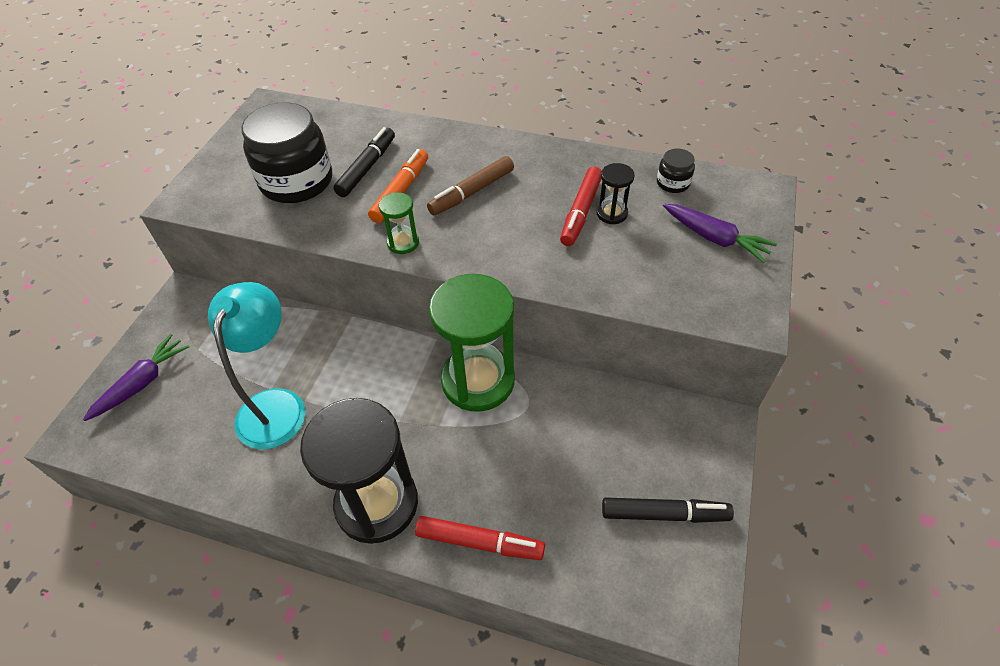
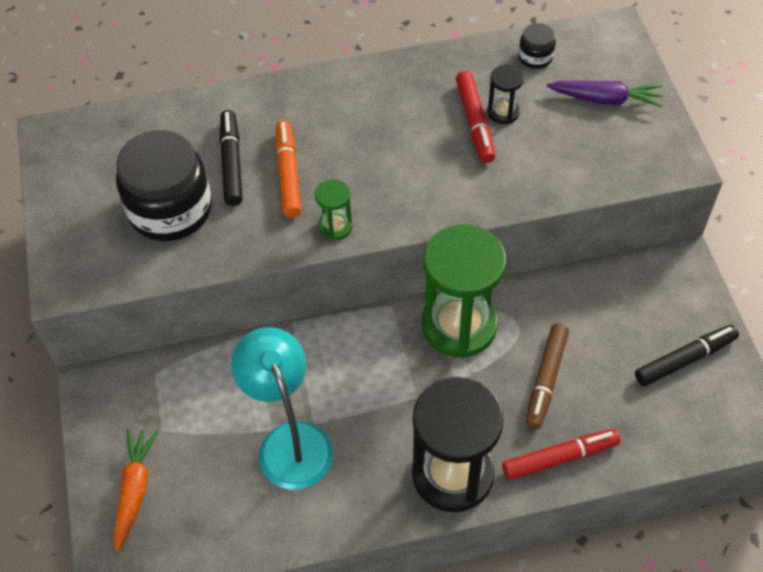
camera: 30 degrees left, 5 degrees up
(142, 383) = (135, 490): purple carrot -> orange carrot
(472, 192) = (359, 145): brown marker -> brown marker (546, 380)

